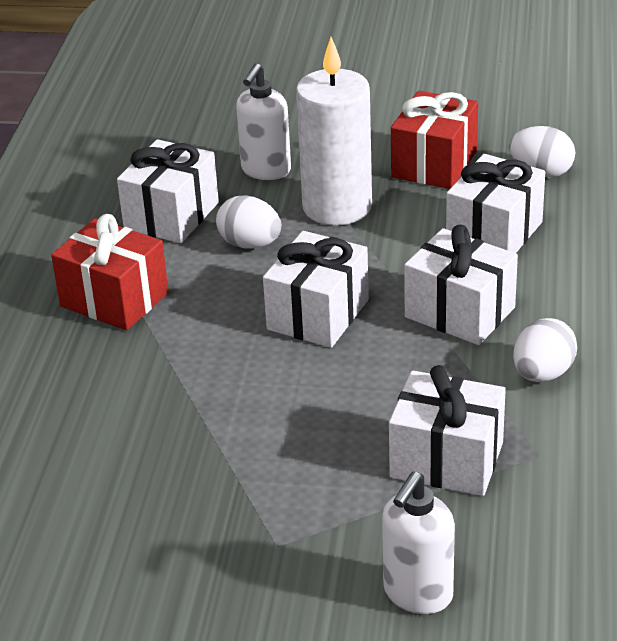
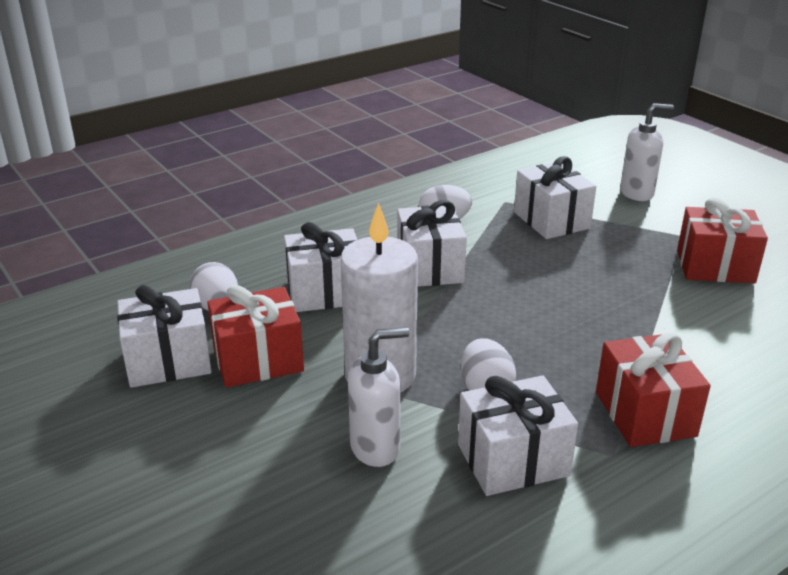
camera: 135 degrees left, 5 degrees down
(195, 512) = (715, 267): none -> red gift
(318, 314) = (512, 314): white gift -> white gift (168, 361)

